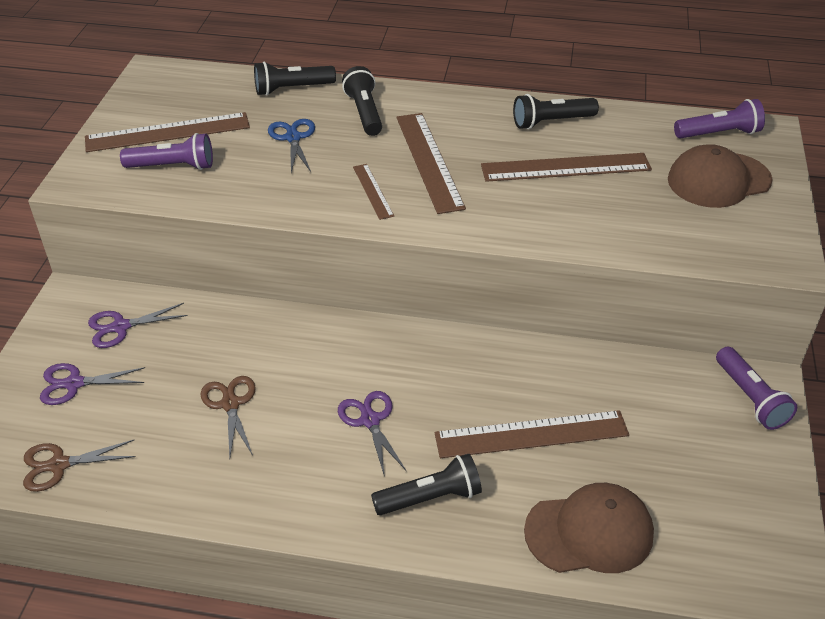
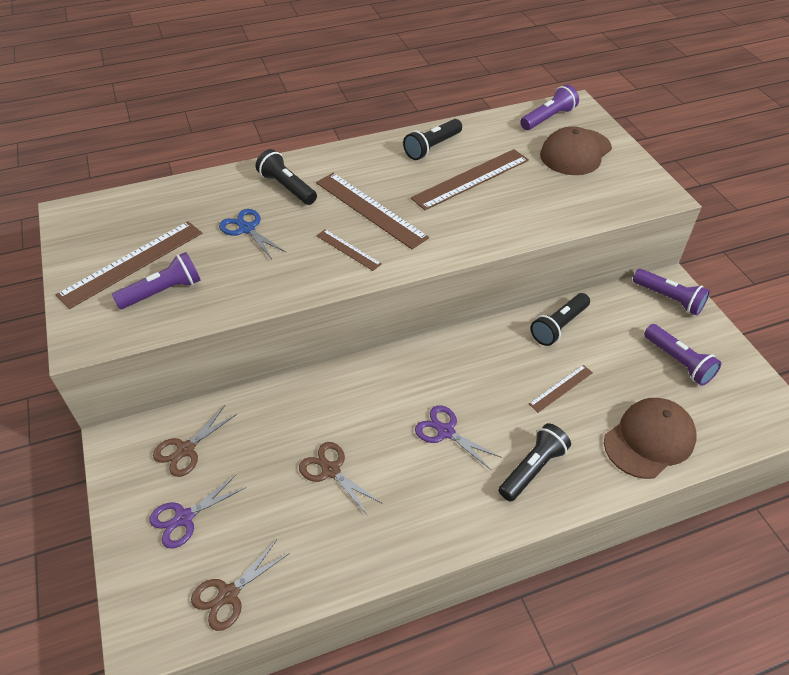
camera: 30 degrees left, 5 degrees up
(120, 327) = (185, 449): purple scissors -> brown scissors
(292, 89) = (210, 187): black flashlight -> black flashlight (559, 326)
(531, 434) = (561, 388): brown ruler -> brown ruler, size x0.52
(700, 469) = (678, 362): none -> purple flashlight

